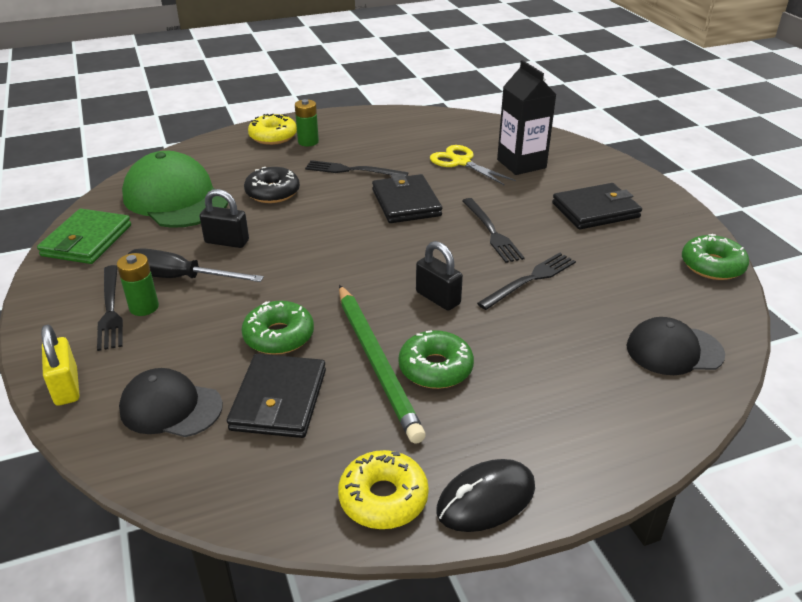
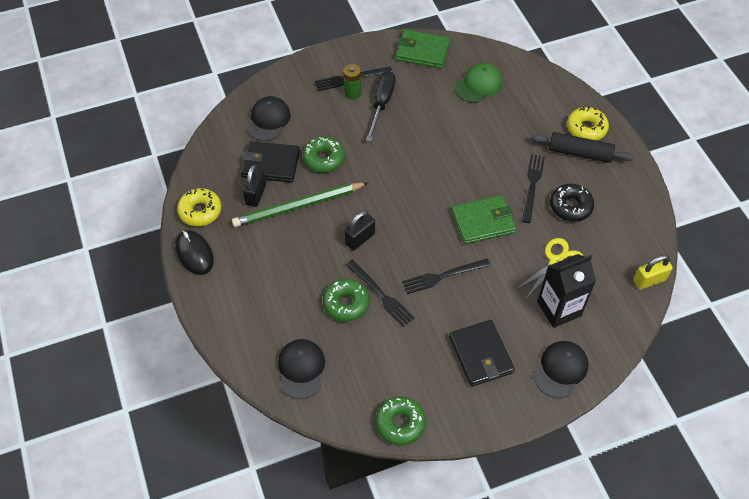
camera: 90 degrees right, 20 degrees up
(66, 387) = (286, 76): yellow padlock -> yellow padlock (649, 280)
(175, 198) = (478, 85): green cap -> green cap, size x0.61
(227, 242) = (423, 121): black padlock -> black padlock (255, 195)
(272, 192) = (491, 138): black donut -> black donut (570, 206)
(308, 142) = (580, 153): green battery -> black rolling pin
(406, 203) = (483, 222): black wallet -> green wallet
(435, 368) = (291, 235): green donut -> green donut (346, 303)
(596, 166) = (561, 370): none -> black cap

